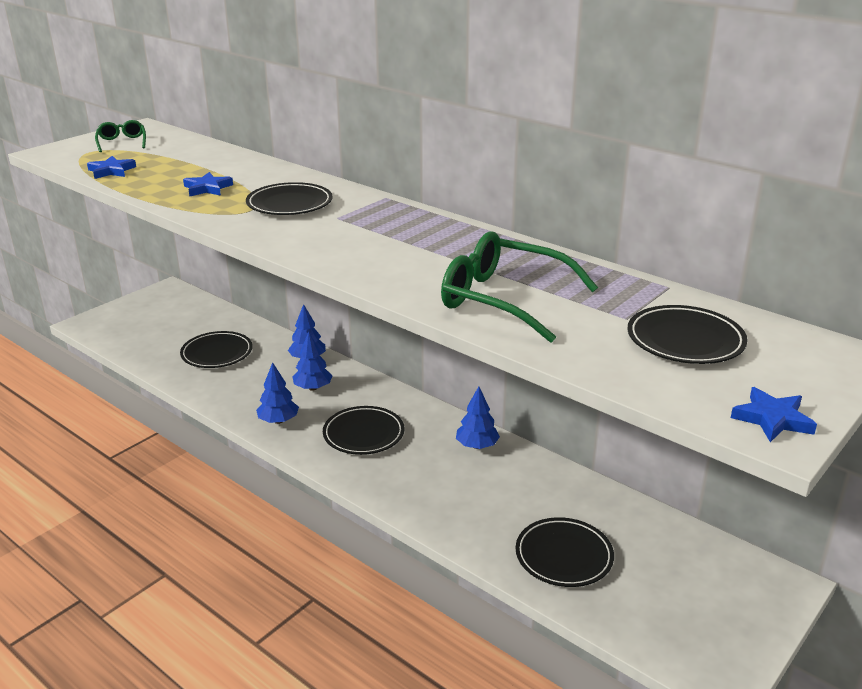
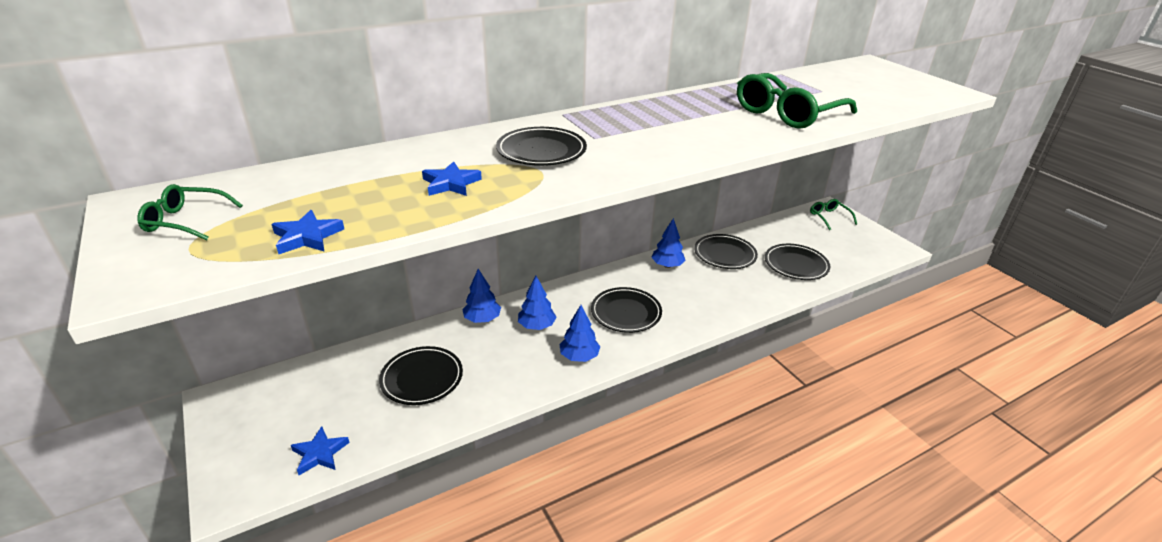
camera: 70 degrees left, 5 degrees up
(685, 340) = (853, 85): black plate -> black plate (725, 254)
(749, 585) = (829, 217): none -> green glasses
(772, 419) = (941, 89): blue star -> blue star (320, 453)

